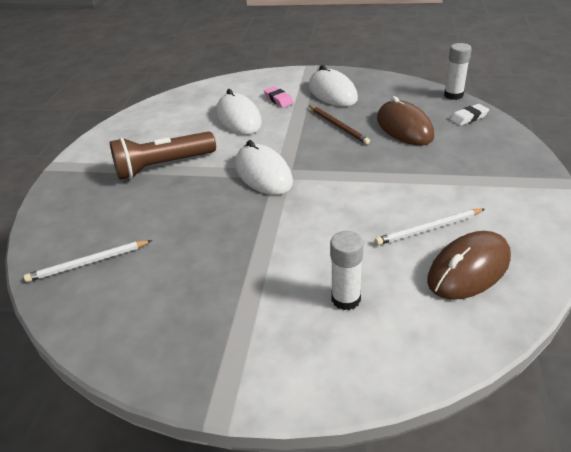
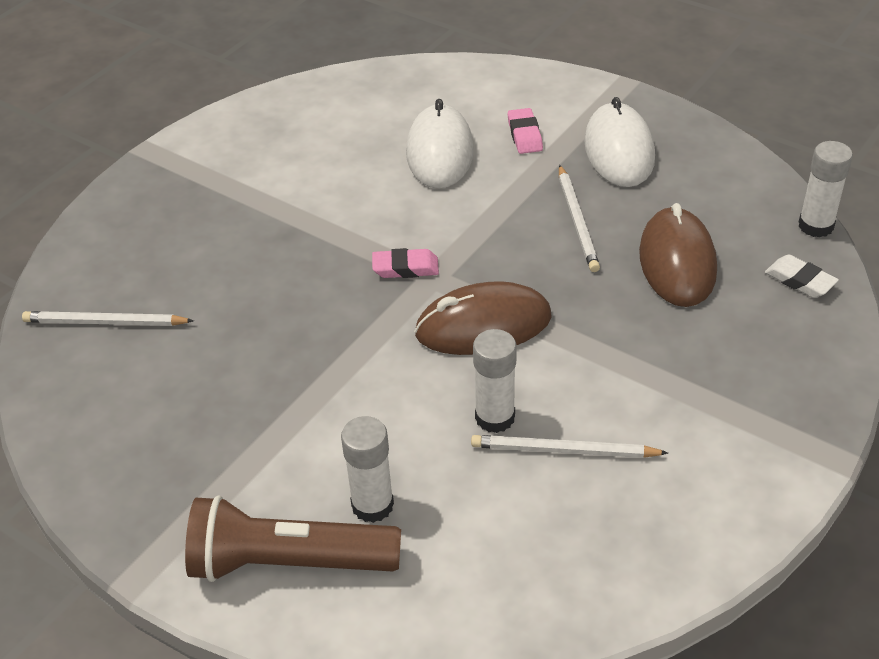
camera: 25 degrees right, 5 degrees up
(163, 166) = (281, 202): brown flashlight -> brown flashlight (288, 562)
(263, 174) = (405, 268): white mouse -> pink eraser
(338, 126) = (577, 221): brown pencil -> white pencil
(376, 226) = (495, 417): none -> white glue stick
(468, 117) = (800, 281): white eraser -> white eraser turned 45 degrees clockwise
(468, 269) = (565, 533): brown mouse -> brown mouse (483, 325)

